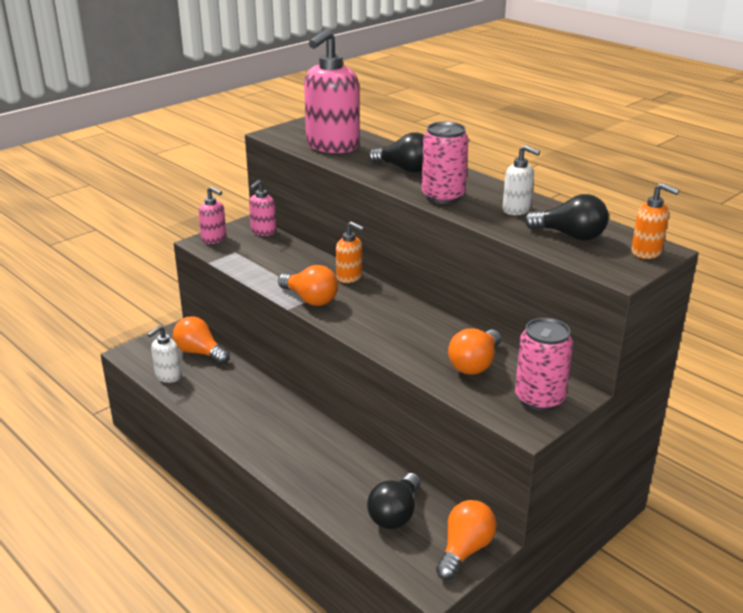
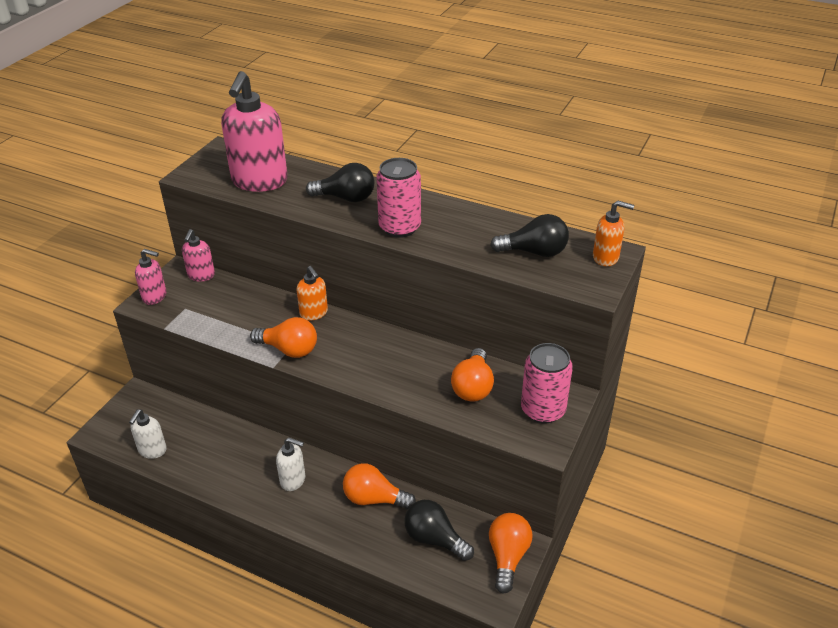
camera: 20 degrees left, 10 degrees up
(200, 352) = (171, 414): orange light bulb -> orange light bulb (374, 499)
(349, 277) = (314, 313): orange soap dispenser -> orange soap dispenser turned 45 degrees clockwise
(395, 514) = (434, 539): black light bulb -> black light bulb turned 120 degrees clockwise
(516, 210) = (474, 230): white soap dispenser -> white soap dispenser (293, 480)

